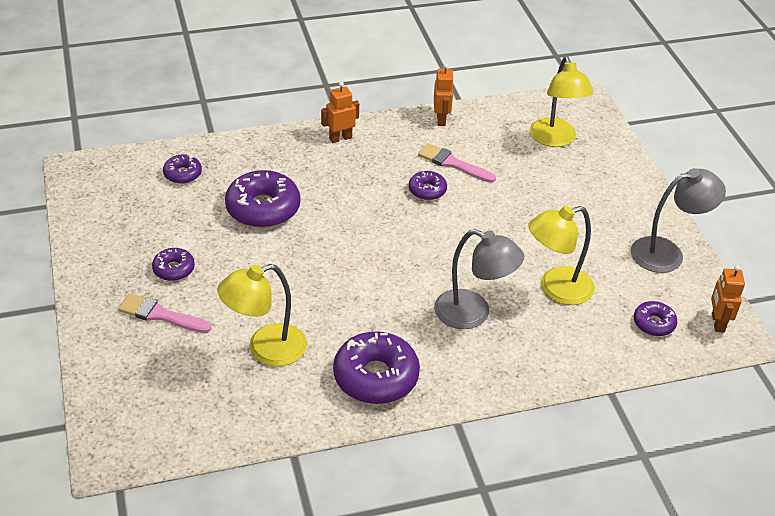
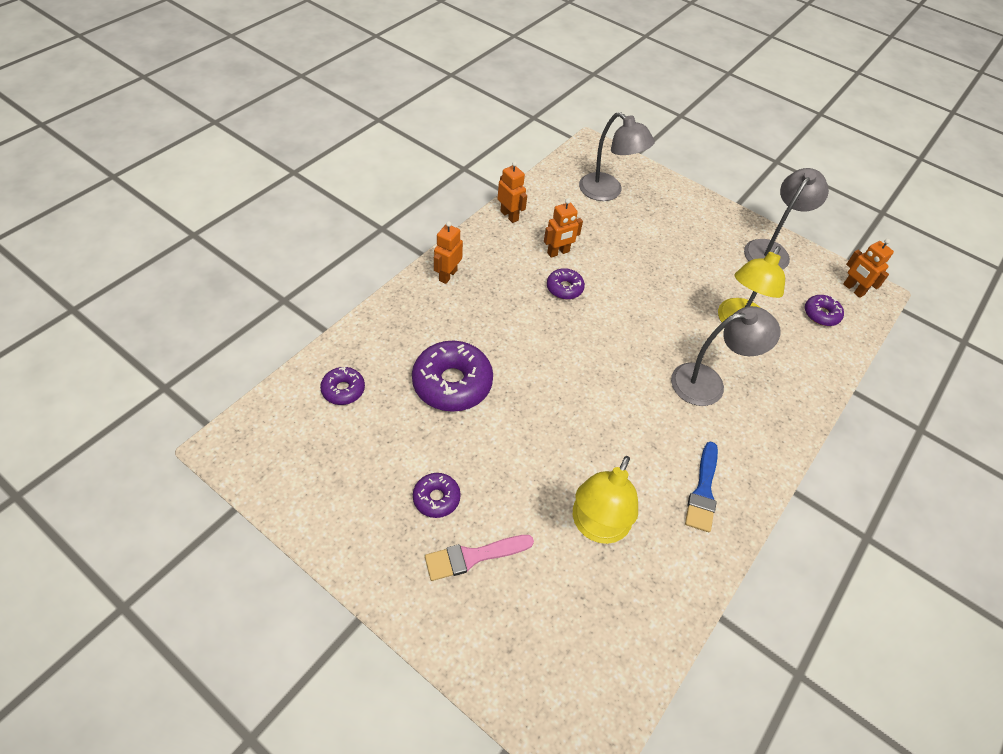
camera: 40 degrees left, 10 degrees up
(376, 377) = (703, 491): purple donut -> blue brush
(452, 163) = (558, 252): pink brush -> orange robot
(555, 139) = (607, 192): yellow lamp -> grey lamp

